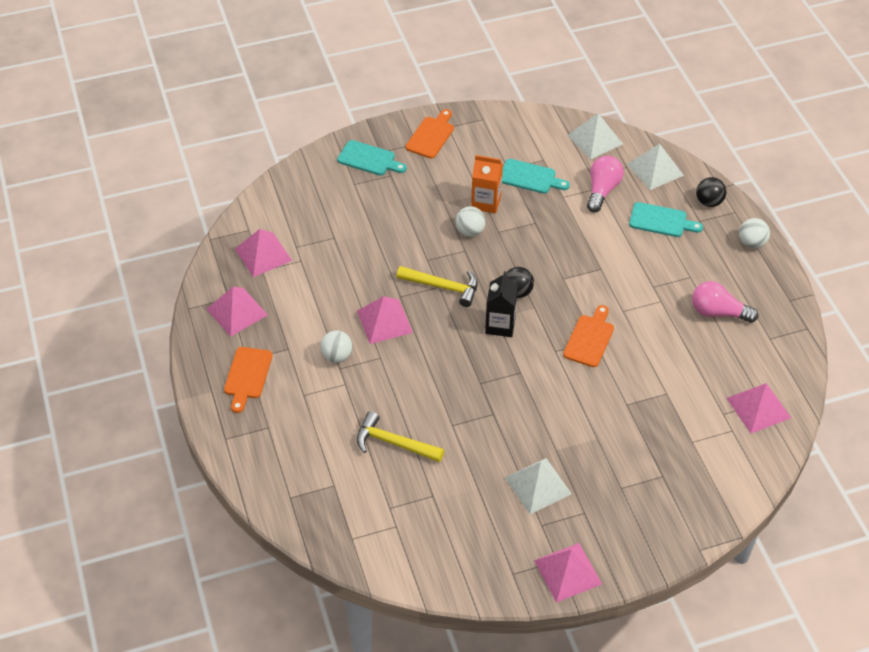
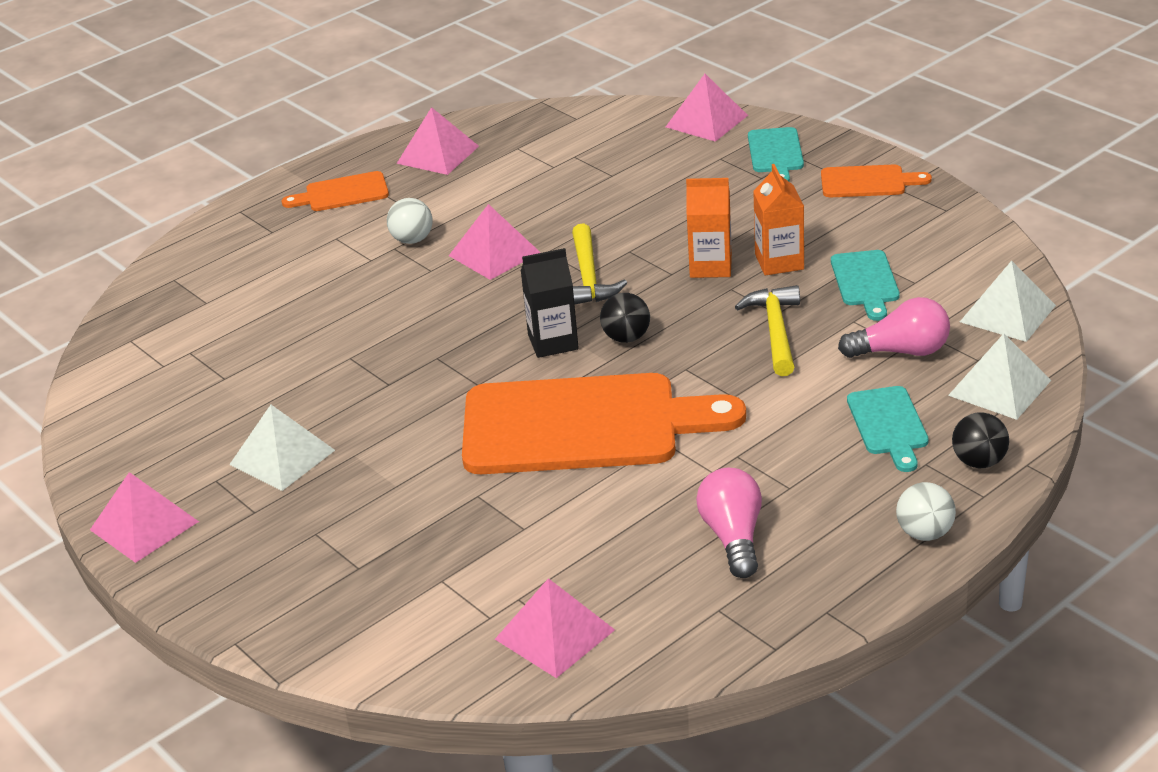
camera: 70 degrees right, 15 degrees down
(263, 254) = (543, 140): pink pyramid -> pink pyramid (706, 121)
(393, 443) = (294, 323): yellow hammer -> yellow hammer (775, 330)
(470, 231) = (710, 266): white ball -> orange carton
(590, 338) = (583, 425): orange cutting board -> orange cutting board, size x2.21

